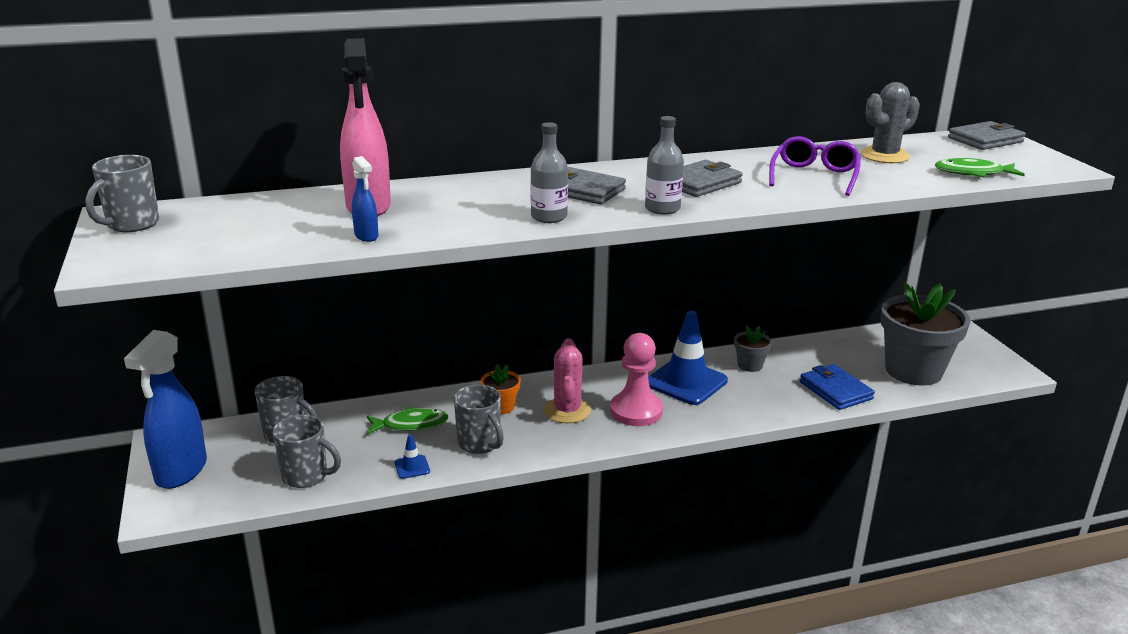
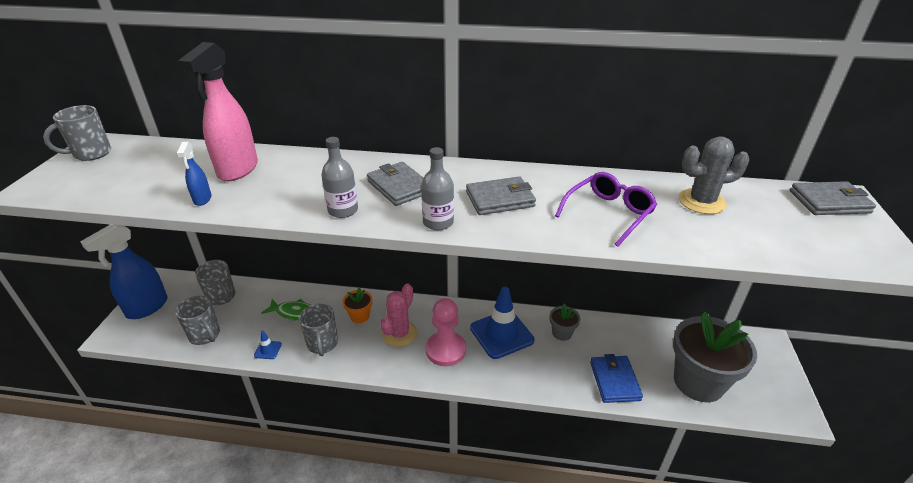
camera: 25 degrees right, 10 degrees up
(973, 173) = (776, 245): green fish -> none

